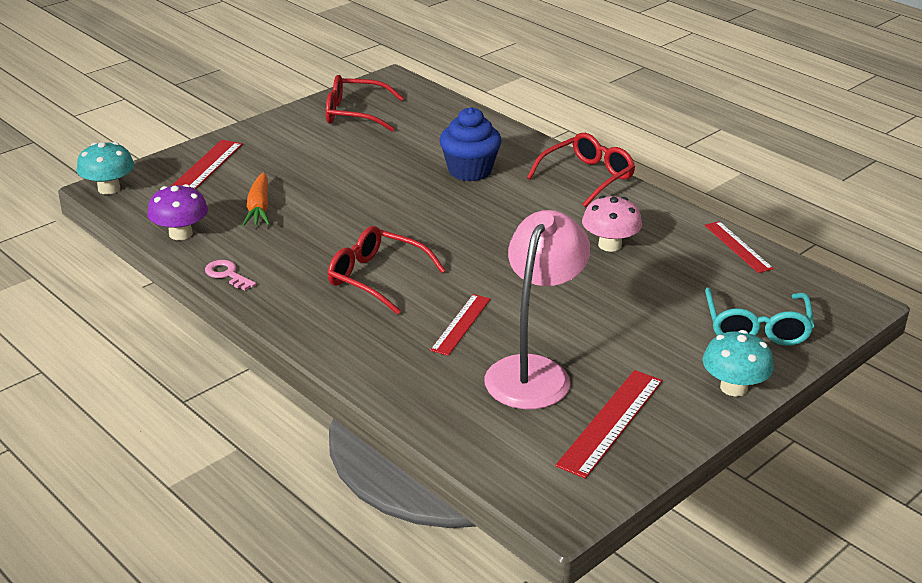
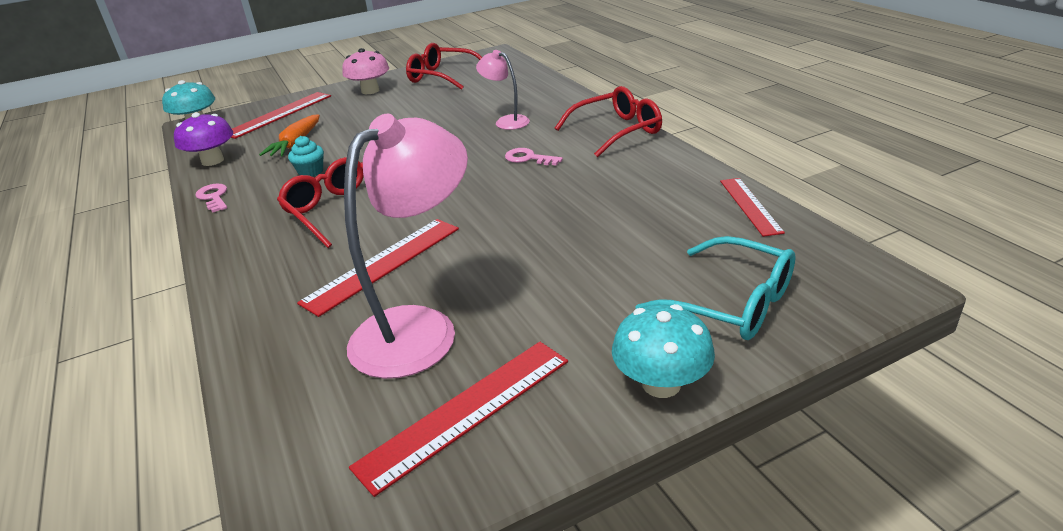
camera: 20 degrees right, 0 degrees up
(307, 240) = (311, 172): none -> turquoise cupcake
(461, 324) = (383, 264): red ruler -> red ruler, size x1.51
(470, 171) = (506, 121): blue cupcake -> pink lamp
(520, 212) = (528, 158): none -> pink key
(610, 245) = (601, 194): pink mushroom -> pink mushroom (370, 91)
(756, 327) = (731, 303): turquoise glasses -> turquoise glasses turned 75 degrees counterclockwise

